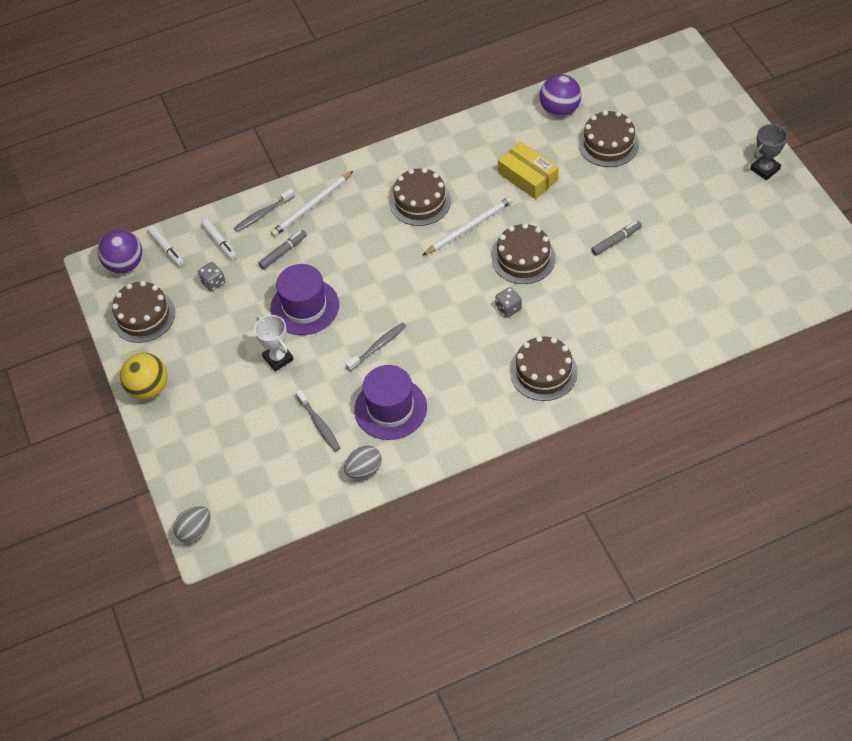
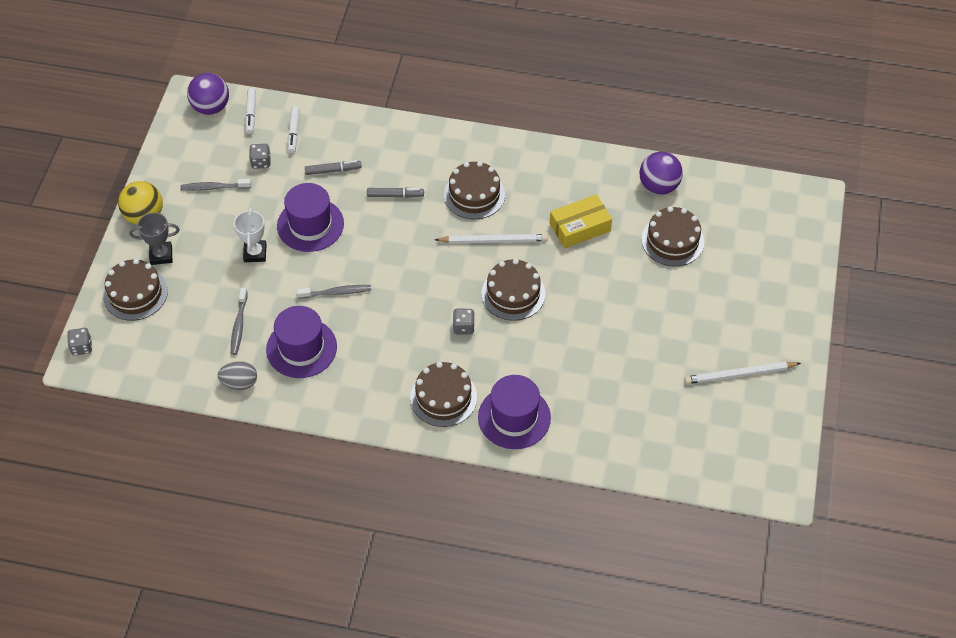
camera: 30 degrees right, 0 degrees up
(143, 316) = (189, 156): brown cake -> brown cake (135, 293)
(195, 531) = (82, 347): grey egg -> grey dice
(263, 214) = (345, 130): grey toothbrush -> grey toothbrush (214, 187)
(312, 206) = (388, 146): white pencil -> white pencil (740, 374)
(528, 176) = (580, 227): yellow box -> yellow box turned 75 degrees clockwise
(613, 351) = (514, 417): none -> purple hat
(616, 241) = (602, 327): grey marker -> grey marker (395, 195)
(765, 169) = (788, 346): grey trophy -> grey trophy (161, 255)

